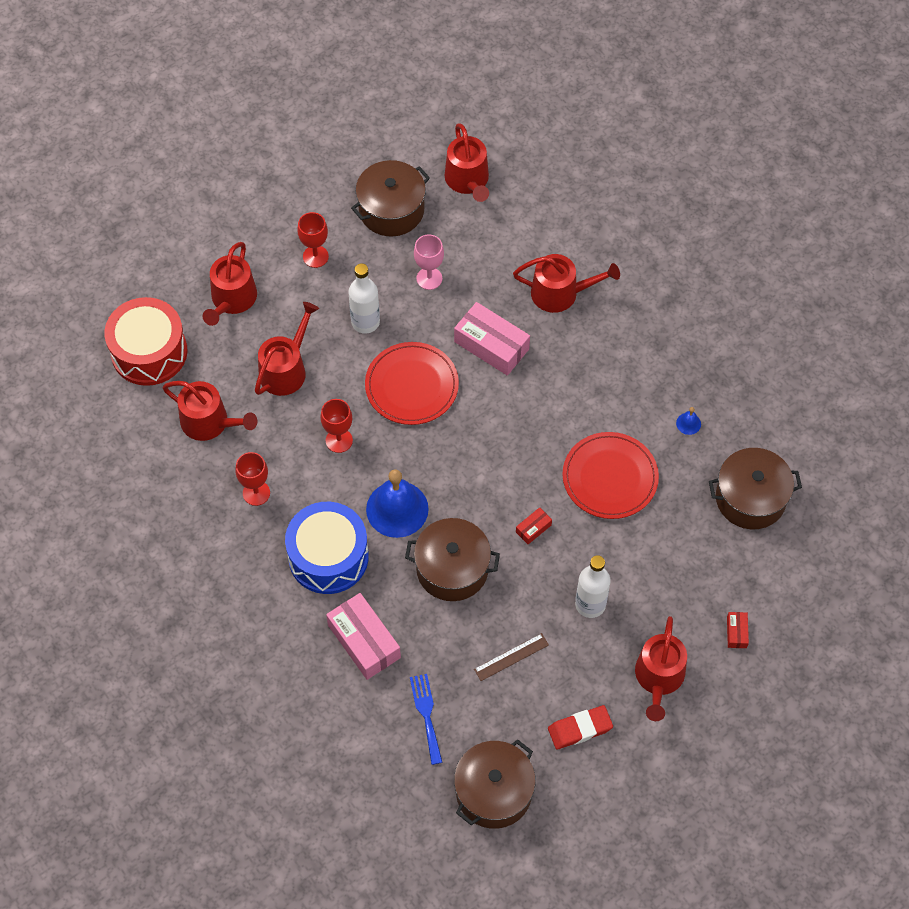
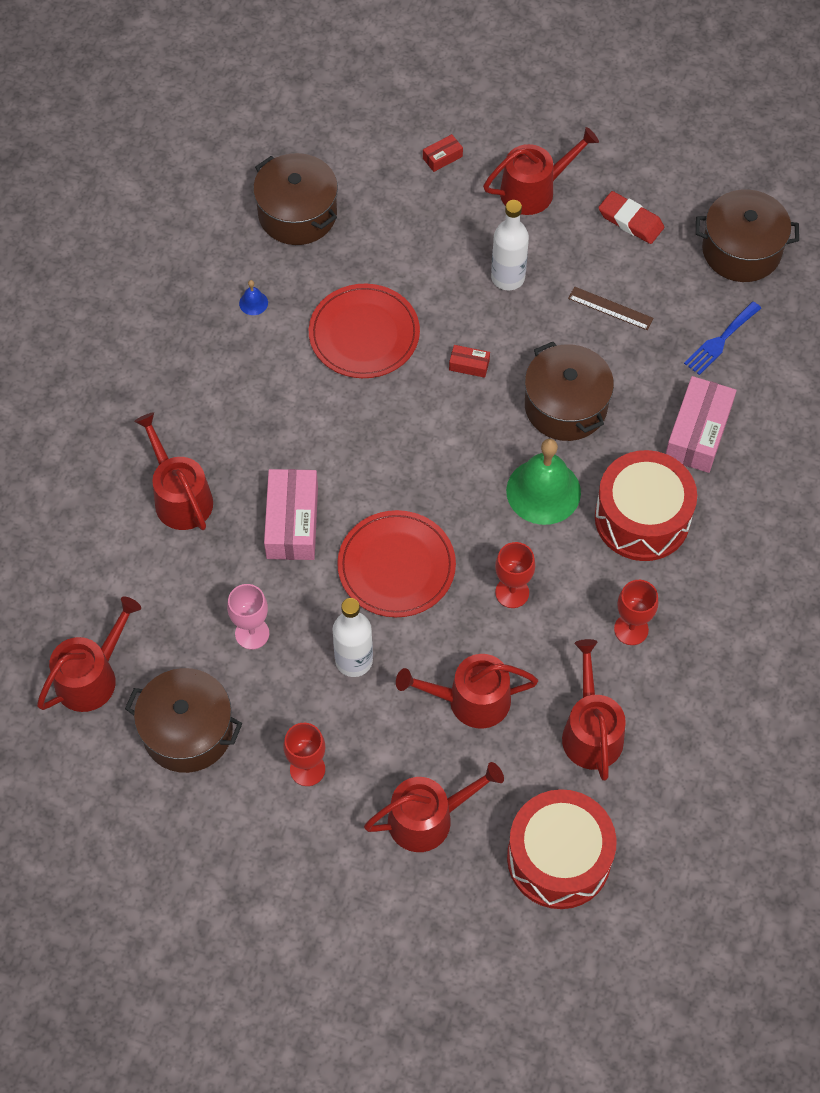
camera: 125 degrees left, 0 degrees up
(328, 557) = (642, 518): blue drum -> red drum
(397, 509) = (543, 491): blue bell -> green bell

